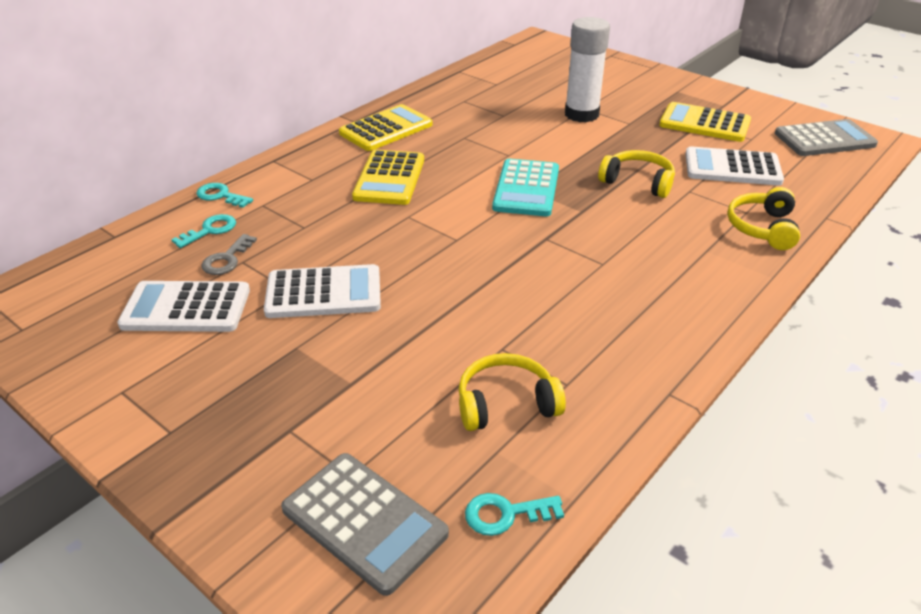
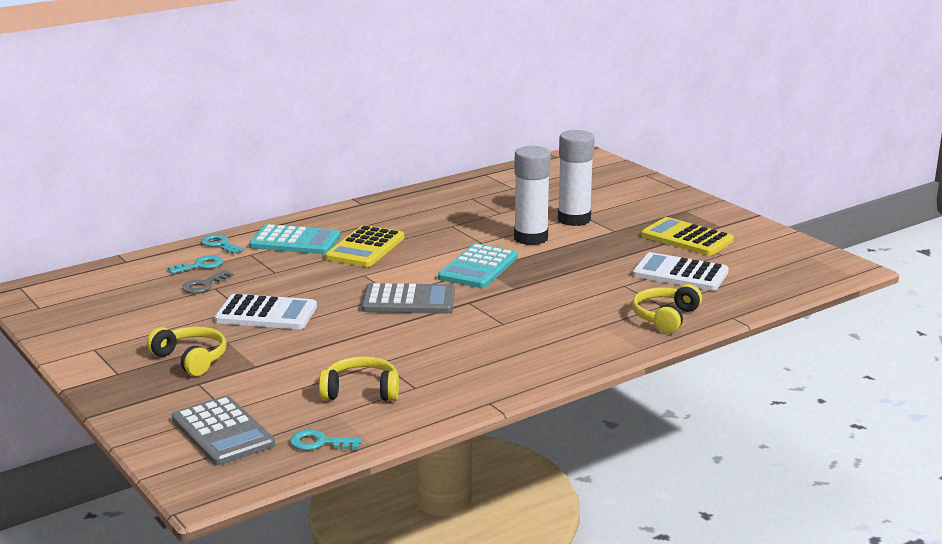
camera: 15 degrees right, 15 degrees down
(186, 308) = (159, 310): white calculator -> none
(306, 180) = (295, 241): none -> turquoise calculator
(386, 129) = (386, 212): yellow calculator -> none
(555, 143) = (531, 238): none -> white glue stick
(638, 182) = (582, 274): yellow headphones -> yellow headphones (191, 359)
(824, 139) = (793, 262): grey calculator -> grey calculator (408, 301)

